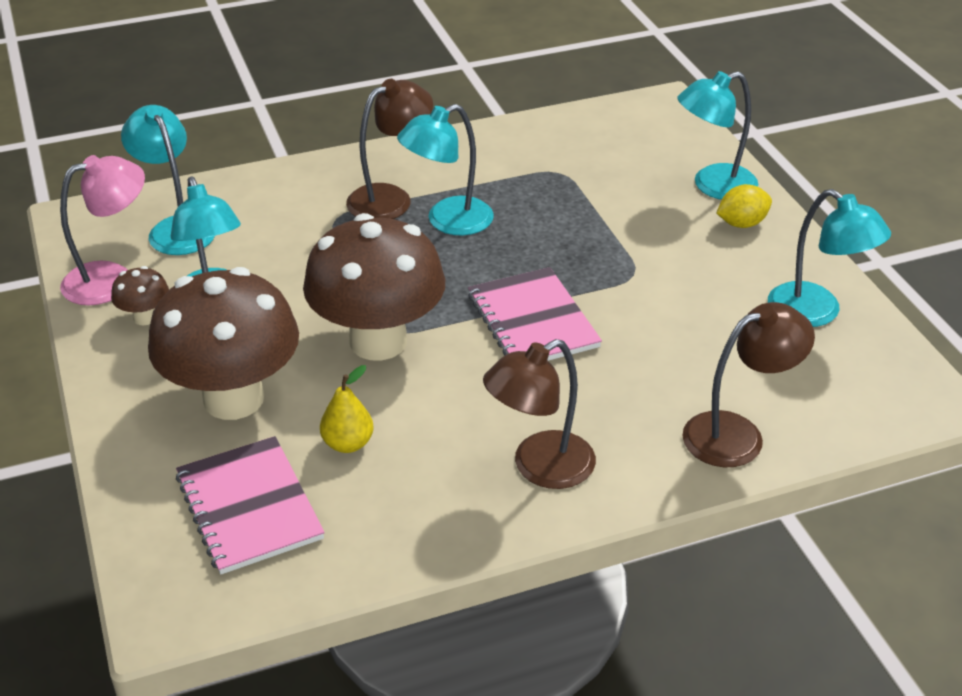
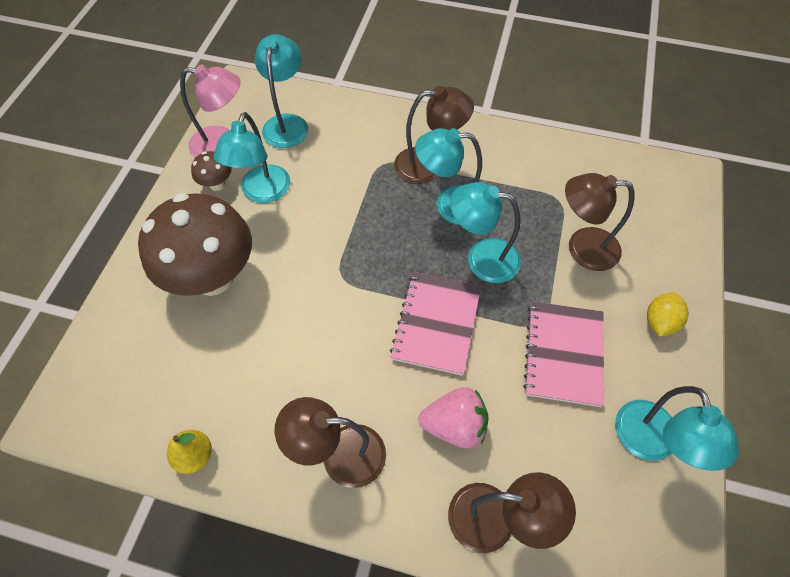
camera: 35 degrees right, 20 degrees up
(249, 507) = (155, 368): pink notebook -> pink notebook (564, 354)
(348, 443) = (245, 355): yellow pear -> yellow pear (195, 455)
(378, 341) = (327, 282): brown mushroom -> none
(618, 199) = (582, 248): none -> brown lamp
(630, 388) = (454, 425): none -> pink strawberry
(713, 186) = (665, 273): turquoise lamp -> turquoise lamp (482, 258)
(741, 223) = (659, 322): yellow lemon -> yellow lemon turned 75 degrees counterclockwise

